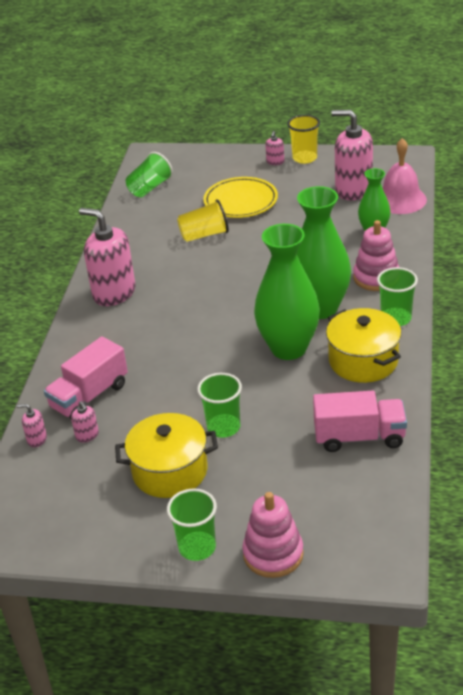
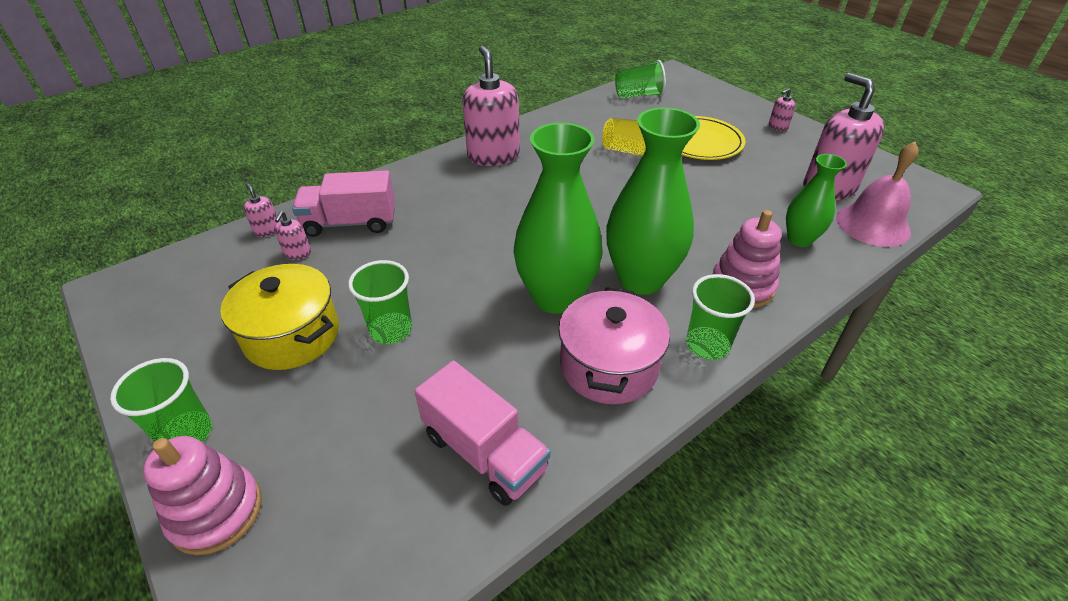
camera: 40 degrees right, 5 degrees up
(304, 158) = (812, 137): yellow cup -> none
(363, 361) = (608, 366): yellow pot -> pink pot

